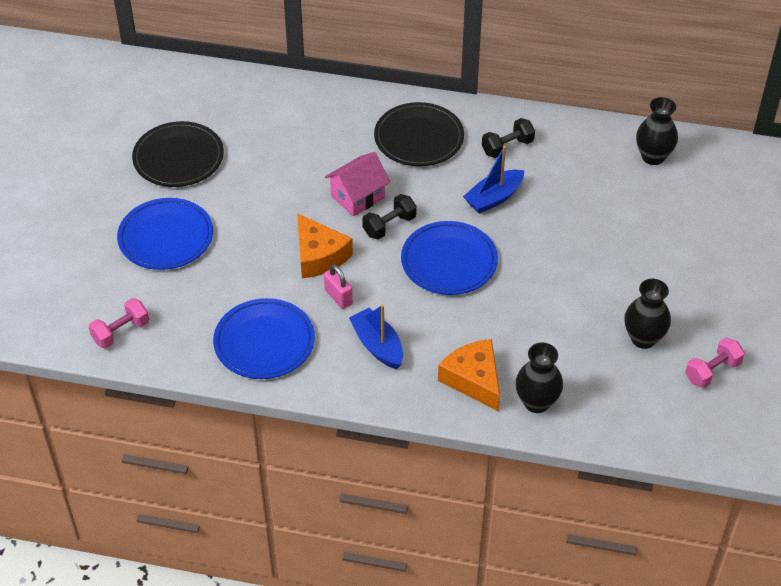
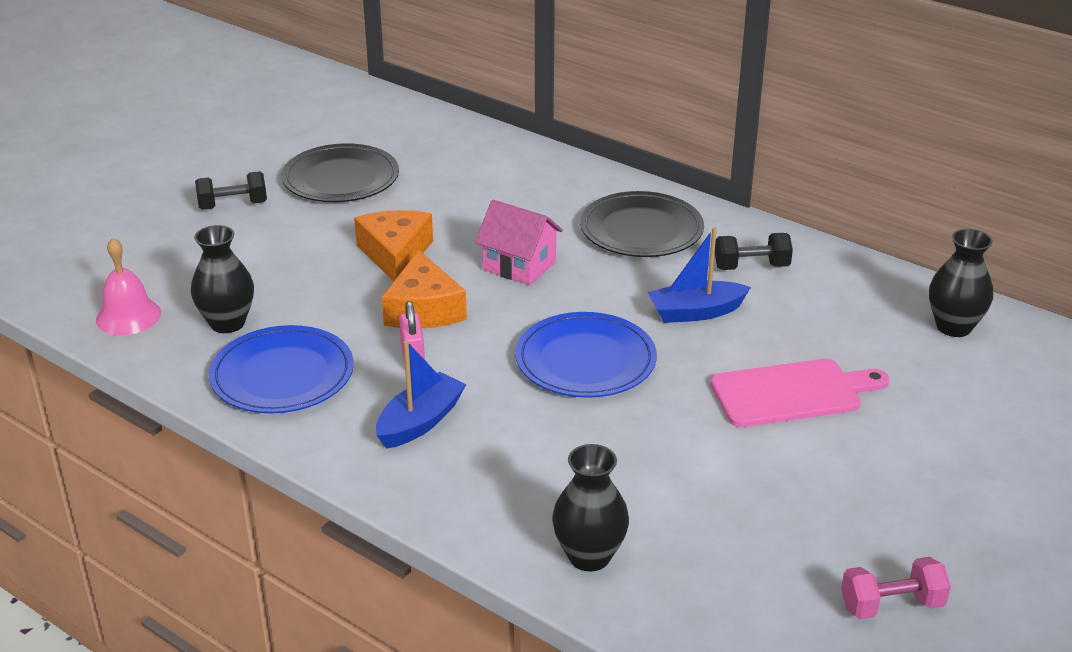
camera: 25 degrees right, 15 degrees down
(121, 332) = (128, 316): pink dumbbell -> pink bell
(166, 237) = (261, 244): blue plate -> none
(357, 197) = (519, 266): pink house -> pink house turned 45 degrees clockwise
(377, 345) = (420, 422): blue boat -> blue boat turned 45 degrees clockwise
(389, 226) = (536, 304): black dumbbell -> black dumbbell (233, 205)
(473, 379) = (519, 500): orange cheese -> orange cheese (395, 254)
(585, 242) = (792, 393): none -> pink cutting board
(643, 338) = (805, 529): black vase -> black vase (227, 323)

